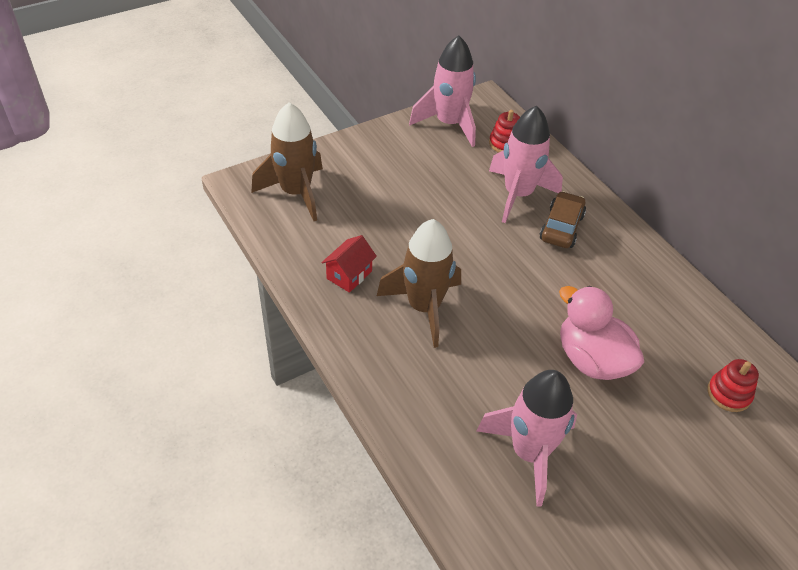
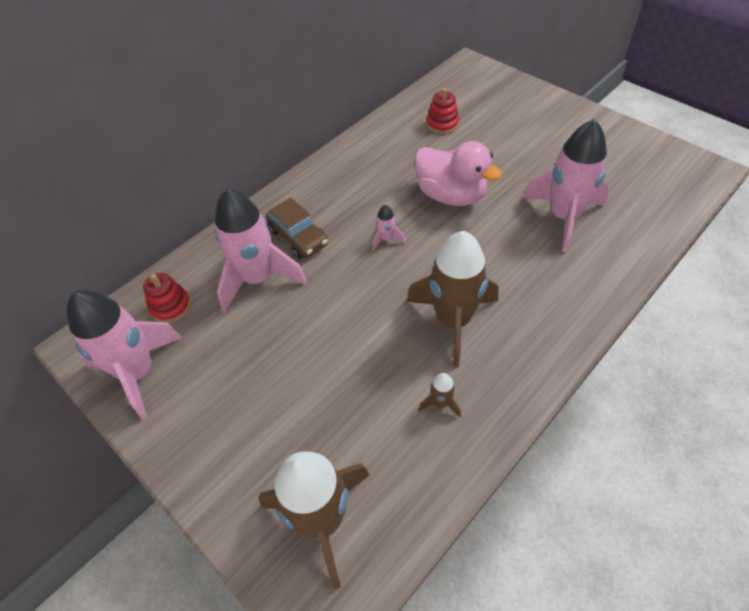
camera: 100 degrees left, 5 degrees up
(349, 275) = (441, 403): red house -> brown rocket
(540, 288) = (386, 239): none -> pink rocket
(561, 227) = (298, 237): brown car -> brown car turned 135 degrees counterclockwise
(591, 359) = (451, 195): pink duck -> pink duck turned 90 degrees counterclockwise

